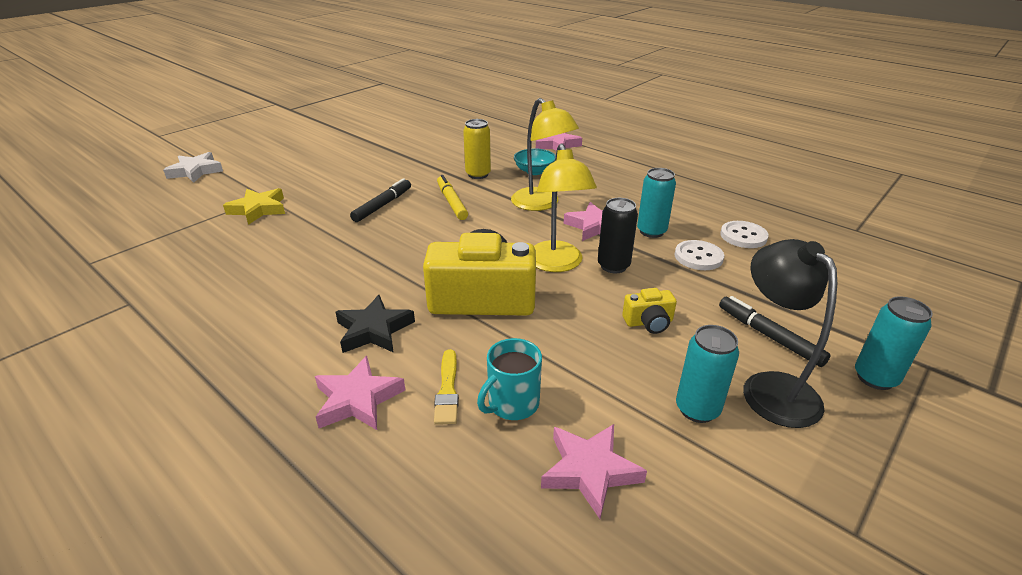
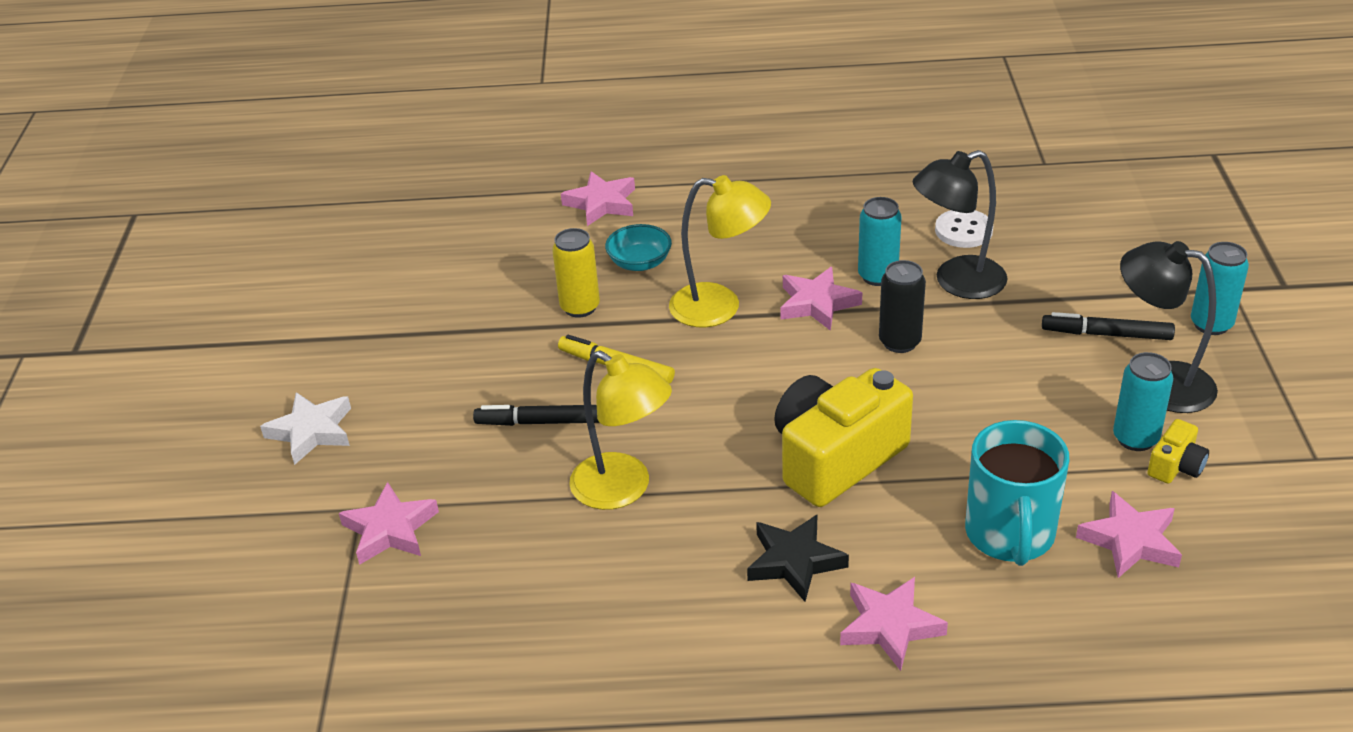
camera: 40 degrees left, 5 degrees up
(195, 171) = (163, 541): white star -> white star (311, 432)
(258, 209) = (390, 529): yellow star -> pink star
(382, 205) = (541, 422): black marker -> black marker turned 75 degrees counterclockwise
(447, 390) = (946, 562): yellow brush -> none
(512, 404) = (1010, 534): turquoise mug -> turquoise mug, size x1.59
(557, 264) = (847, 374): yellow lamp -> yellow lamp (623, 489)
(649, 322) = (1007, 384): yellow camera -> yellow camera (1176, 466)
(698, 257) = (957, 282): white button -> black lamp

